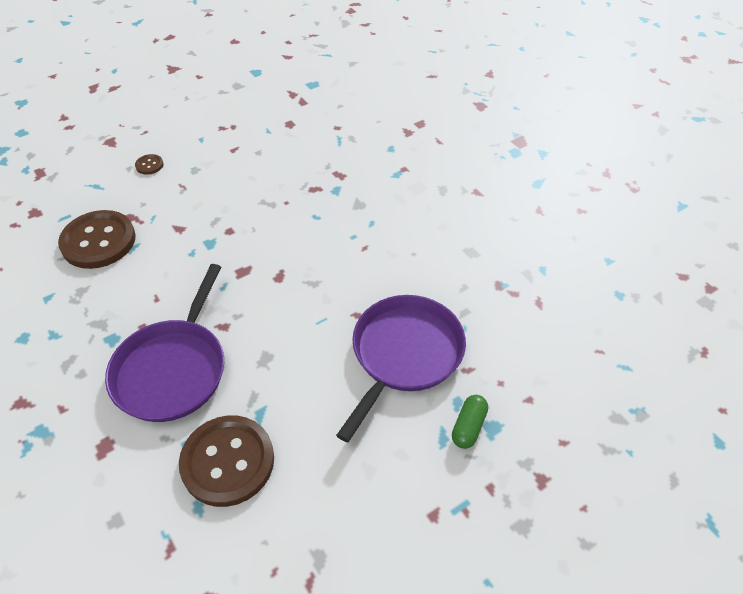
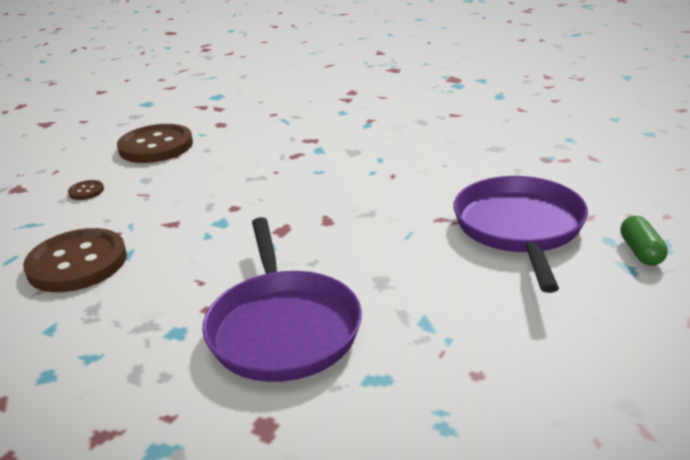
camera: 25 degrees left, 20 degrees down
(228, 461) = (434, 375): brown button -> brown button (156, 146)

